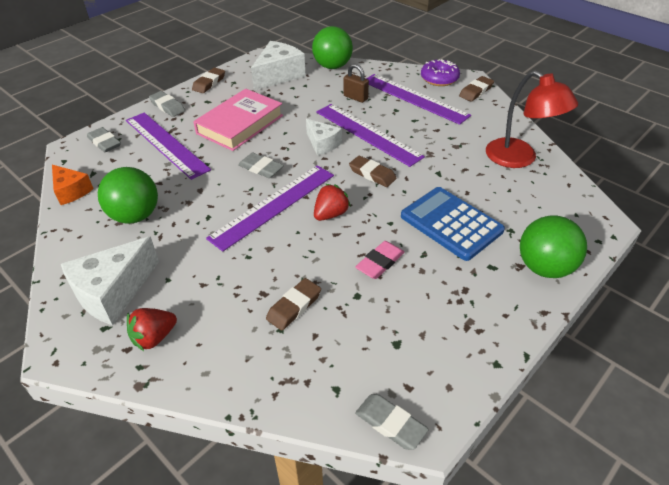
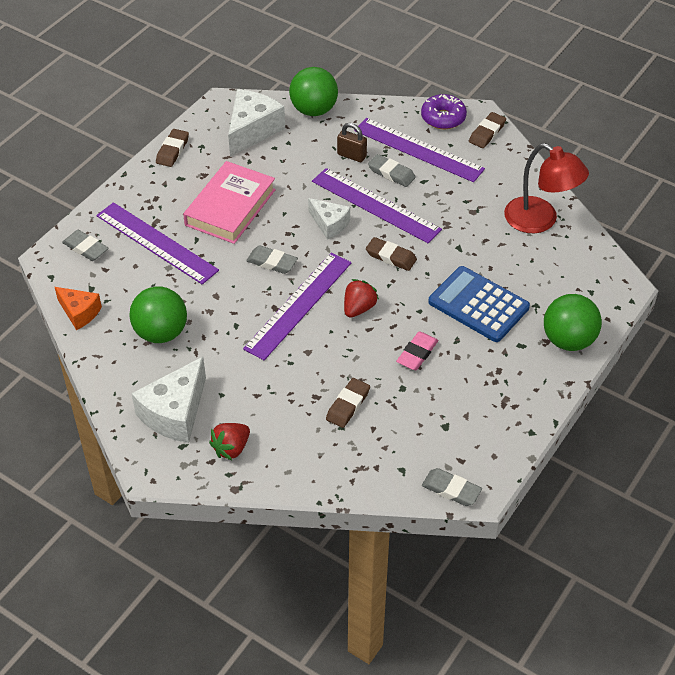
camera: 10 degrees left, 5 degrees up
(167, 106) = (136, 191): grey eraser -> grey eraser (391, 173)

